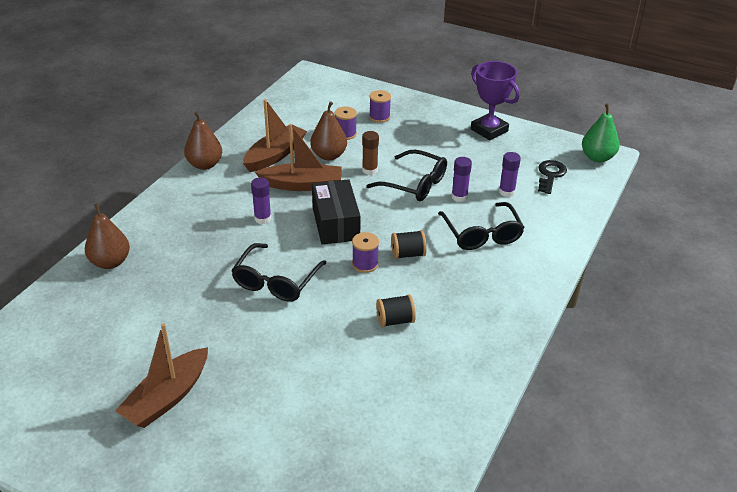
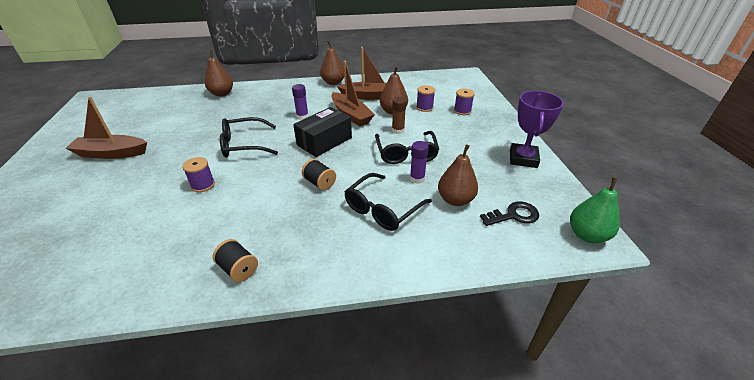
camera: 55 degrees right, 0 degrees up
(365, 264) = (291, 169): purple spool -> purple spool (203, 185)
(395, 321) = (236, 208): black spool -> black spool (238, 269)
(506, 192) = (455, 200): purple glue stick -> brown pear

